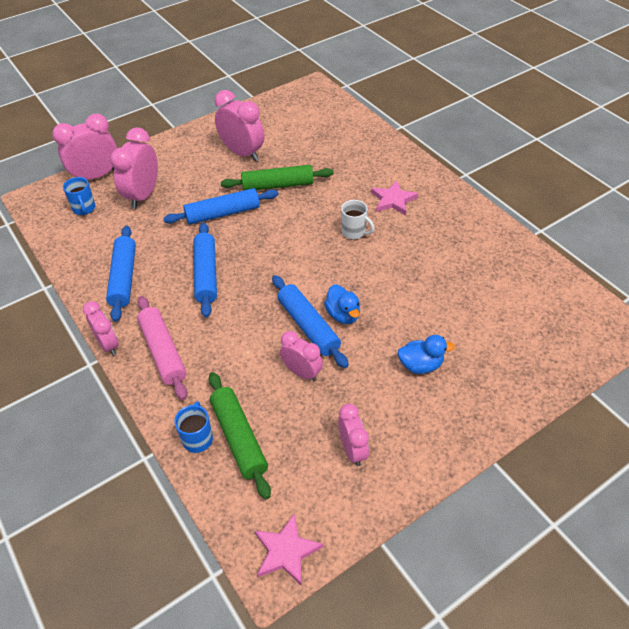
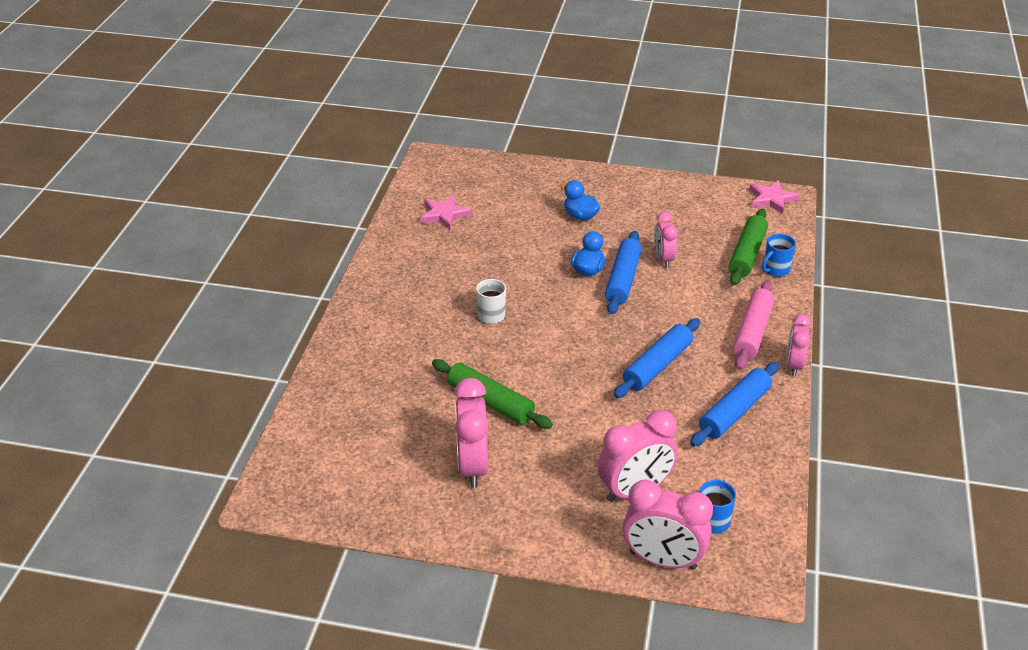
camera: 135 degrees left, 10 degrees down
(223, 213) = (578, 410): blue rolling pin -> none
(352, 450) = (682, 209): pink clock -> none
(393, 200) = (418, 316): pink star -> pink star (444, 214)

